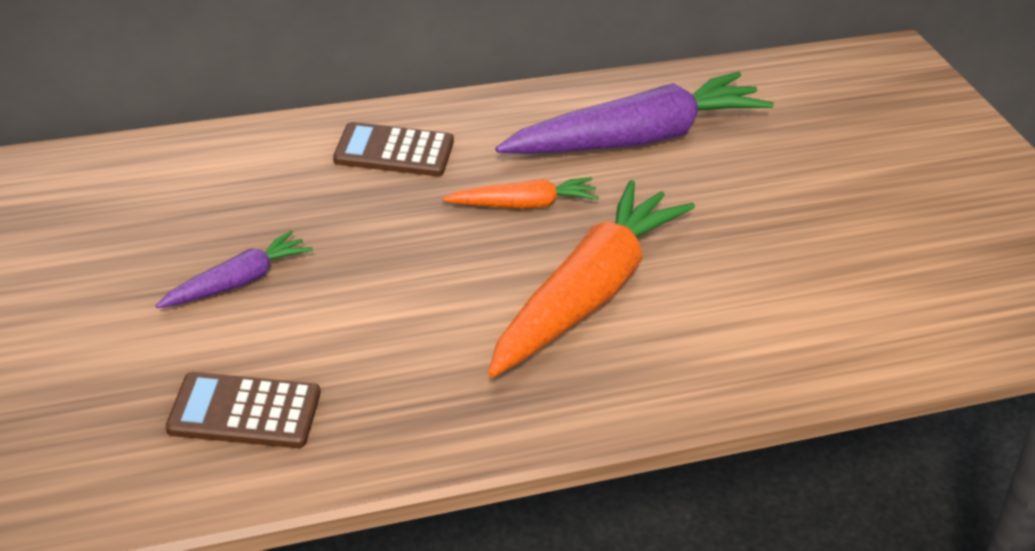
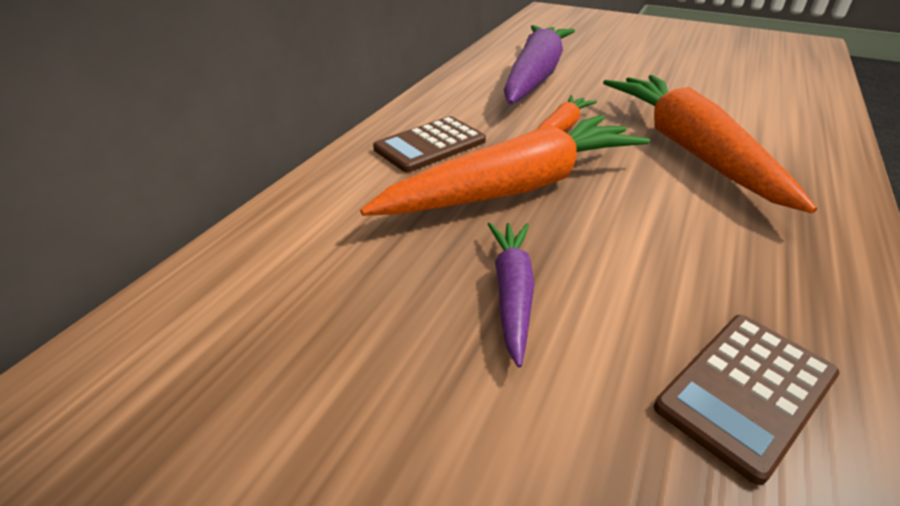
camera: 45 degrees left, 0 degrees up
(380, 225) = (515, 187): none -> orange carrot

